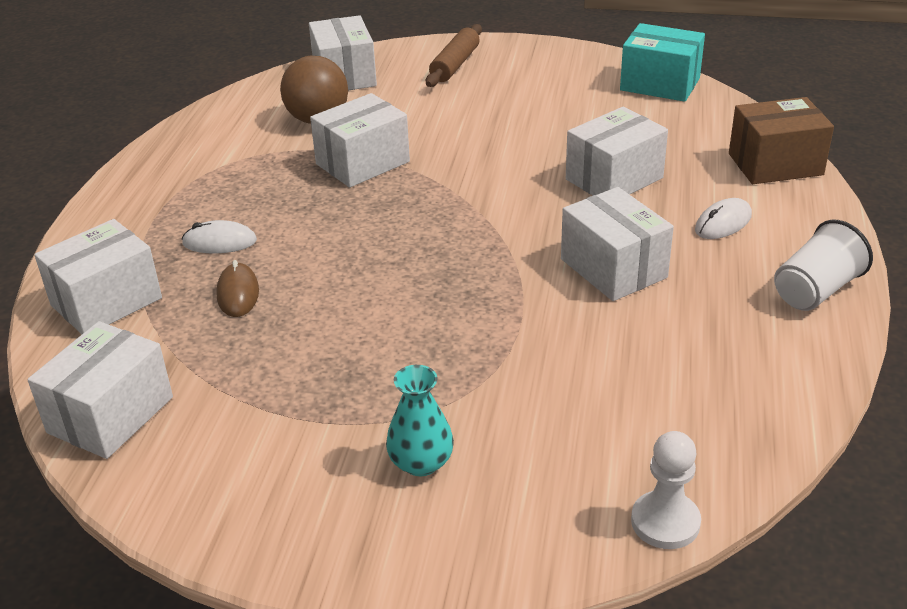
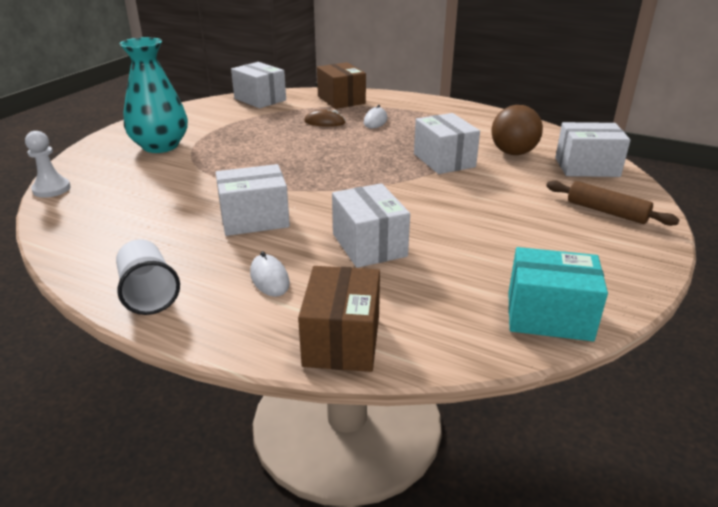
camera: 105 degrees right, 5 degrees down
(106, 302) = (341, 100): white box -> brown box
(421, 462) = (160, 146): turquoise vase -> turquoise vase, size x1.90
(660, 84) = (549, 316): turquoise box -> turquoise box turned 60 degrees clockwise

